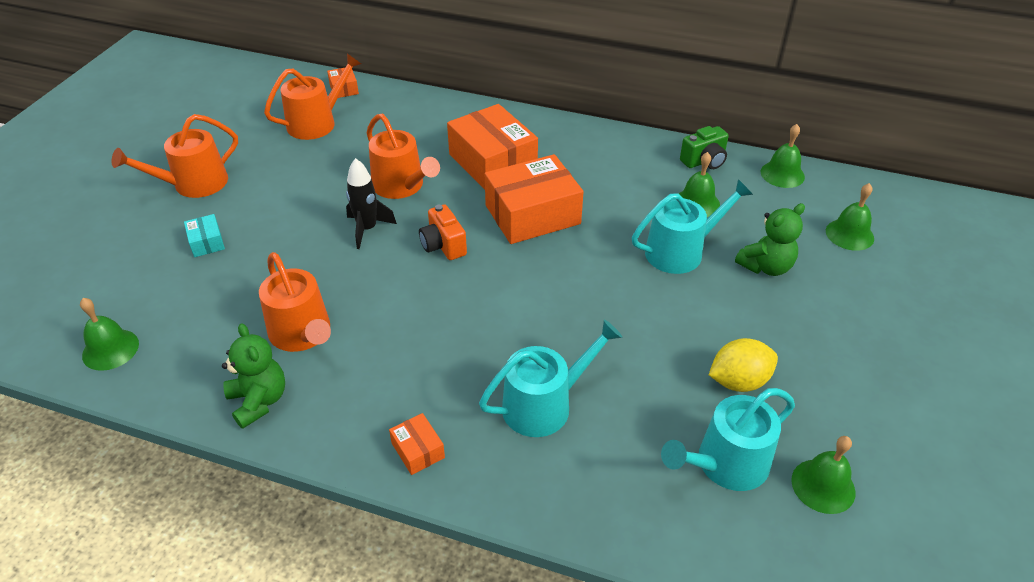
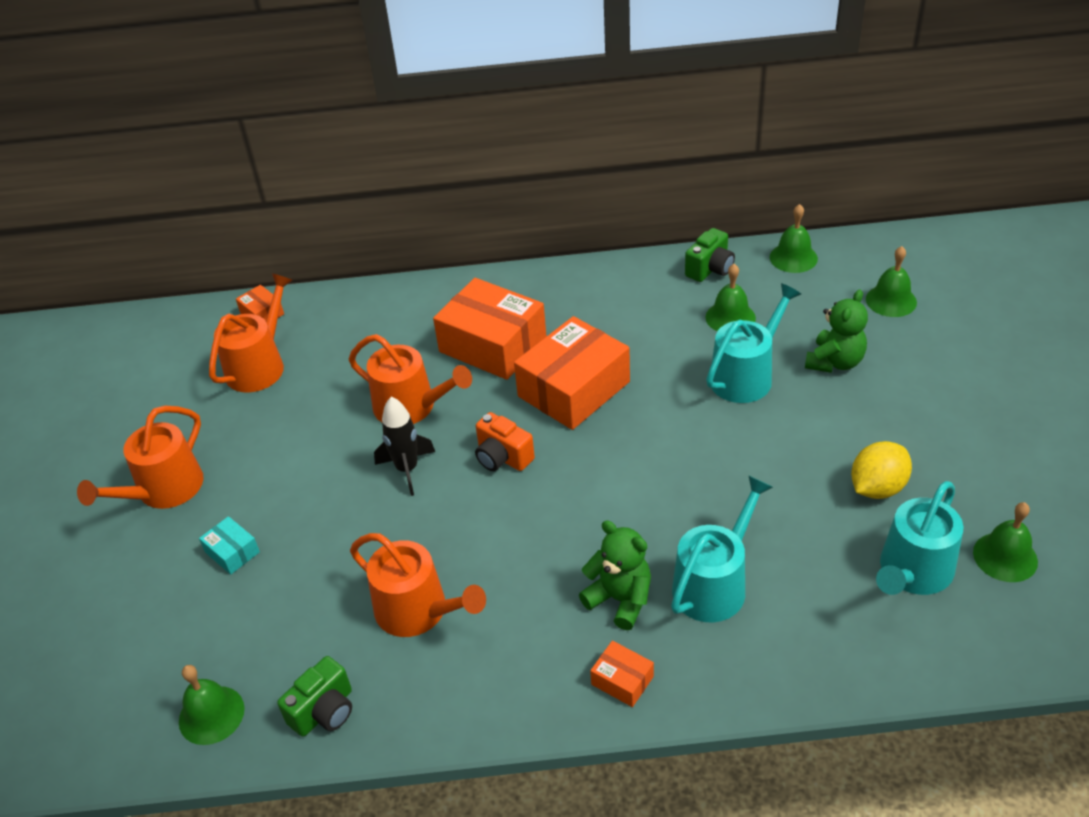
camera: 20 degrees left, 0 degrees up
(185, 379) = (324, 711): none -> green camera
(259, 401) = (423, 700): green teddy bear -> green teddy bear (620, 599)

